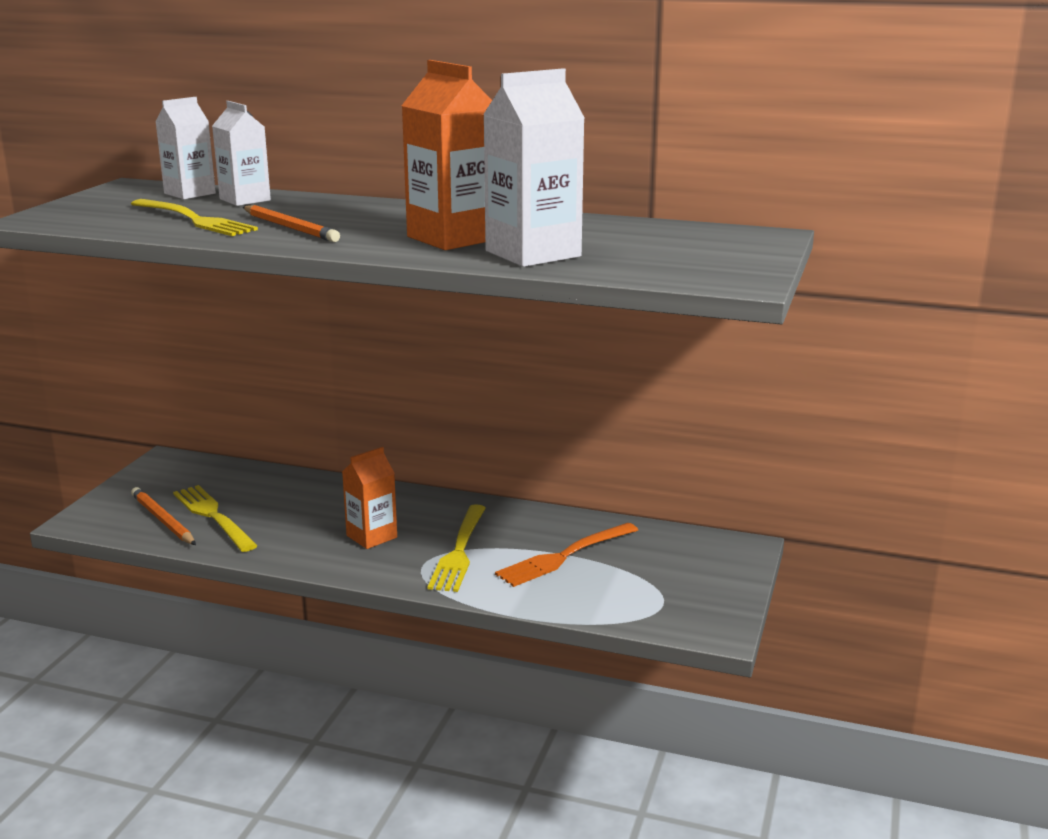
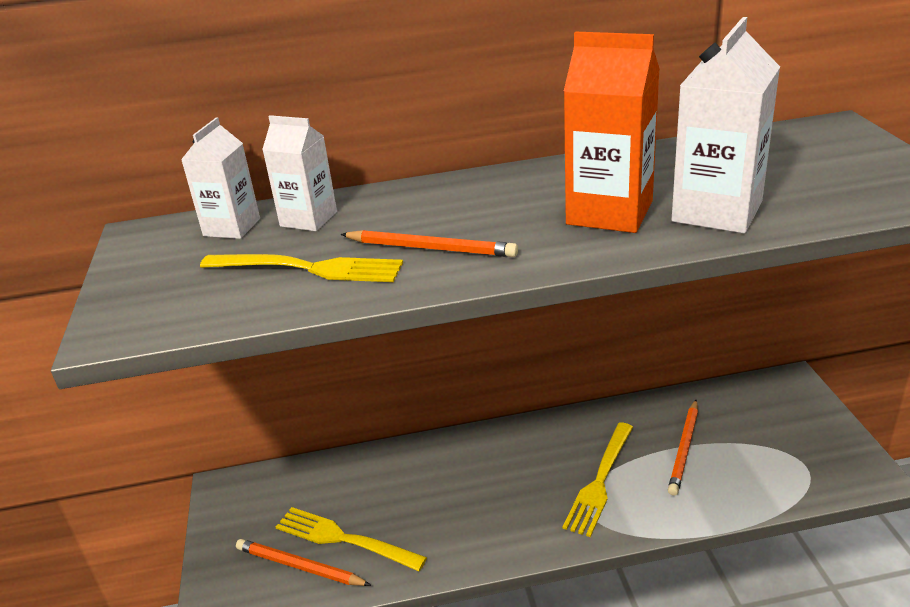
camera: 25 degrees left, 10 degrees up
(371, 536) = (512, 498): orange carton -> none
(459, 551) = (600, 481): yellow fork -> yellow fork turned 45 degrees clockwise
(564, 556) = (684, 449): orange fork -> orange pencil

